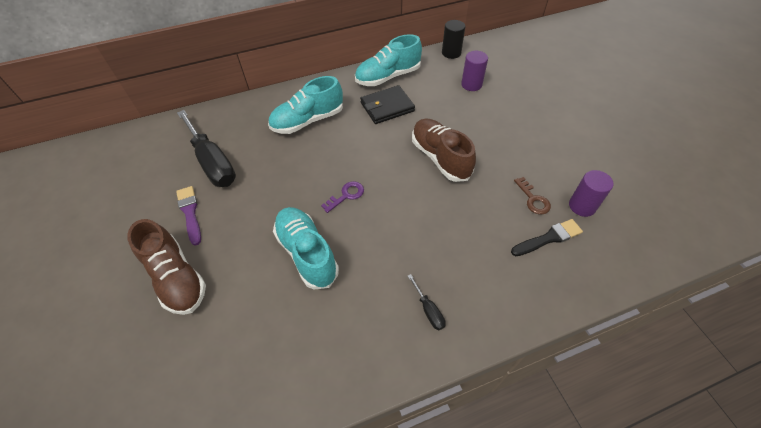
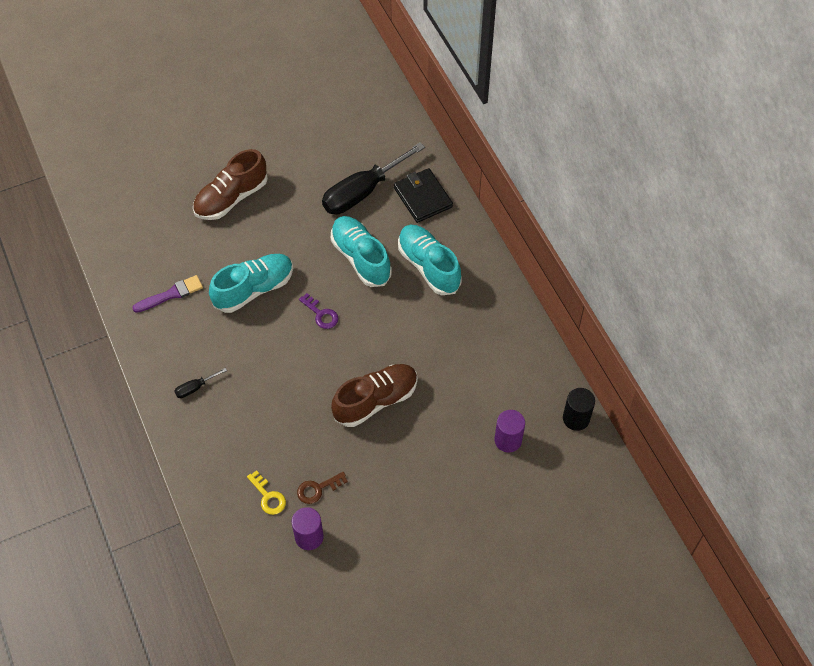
camera: 85 degrees right, 5 degrees up
(190, 213) = (299, 189): purple brush -> purple brush (171, 294)
(387, 107) = (457, 345): black wallet -> black wallet (422, 197)
(388, 77) = (516, 343): turquoise shoe -> turquoise shoe (361, 258)
(548, 238) = (268, 496): black brush -> yellow key

